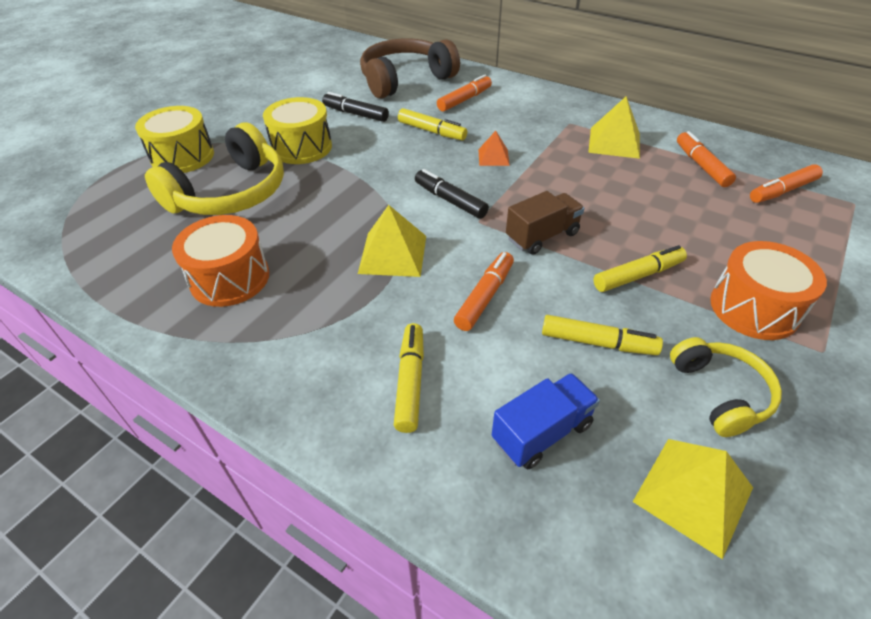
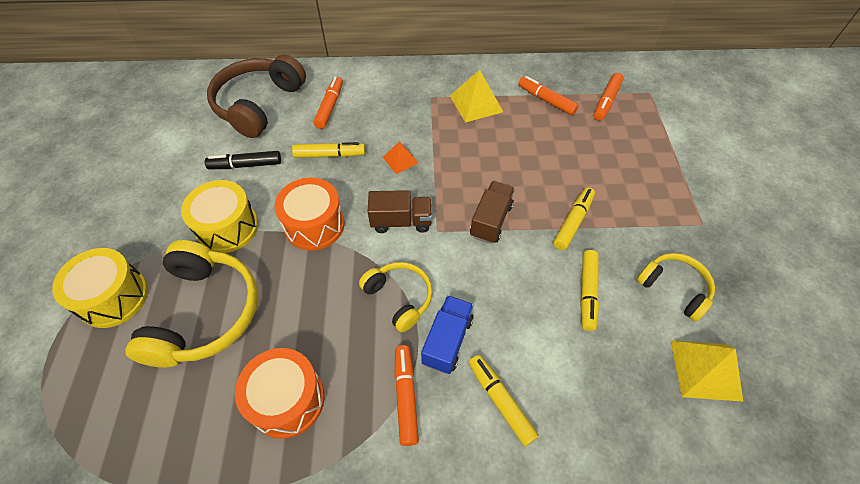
camera: 35 degrees left, 10 degrees up
(393, 254) = (399, 297): yellow pyramid -> yellow headphones
(450, 200) = (401, 221): black marker -> brown truck
(484, 297) = (493, 298): orange marker -> orange marker (406, 396)
(541, 432) = (605, 383): blue truck -> blue truck (447, 340)
(597, 342) = (587, 292): yellow marker -> yellow marker turned 120 degrees clockwise
(754, 308) = (651, 211): orange drum -> orange drum (314, 225)

